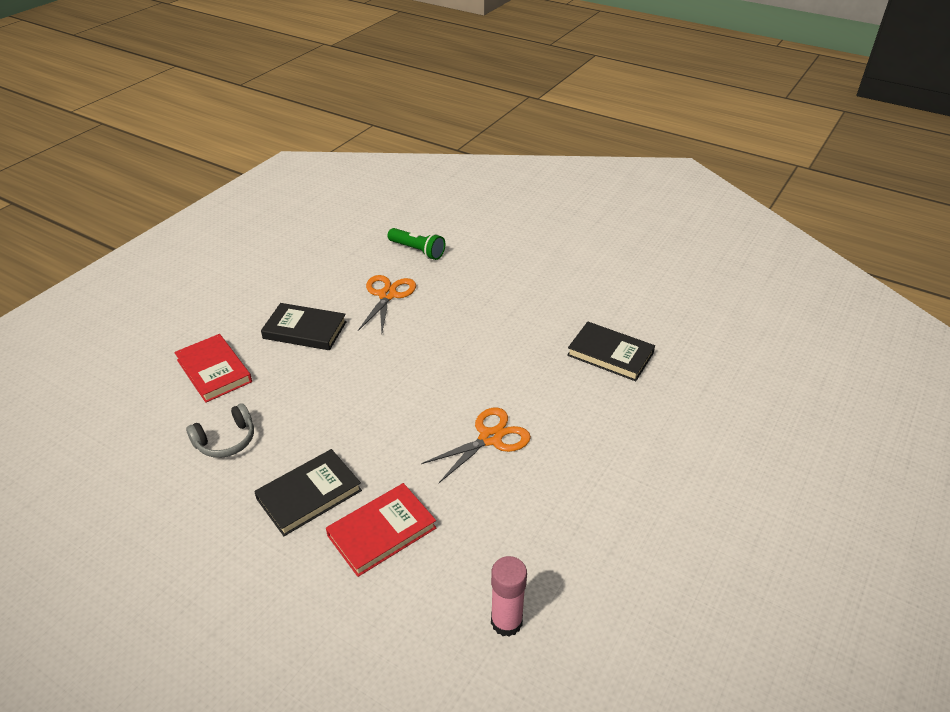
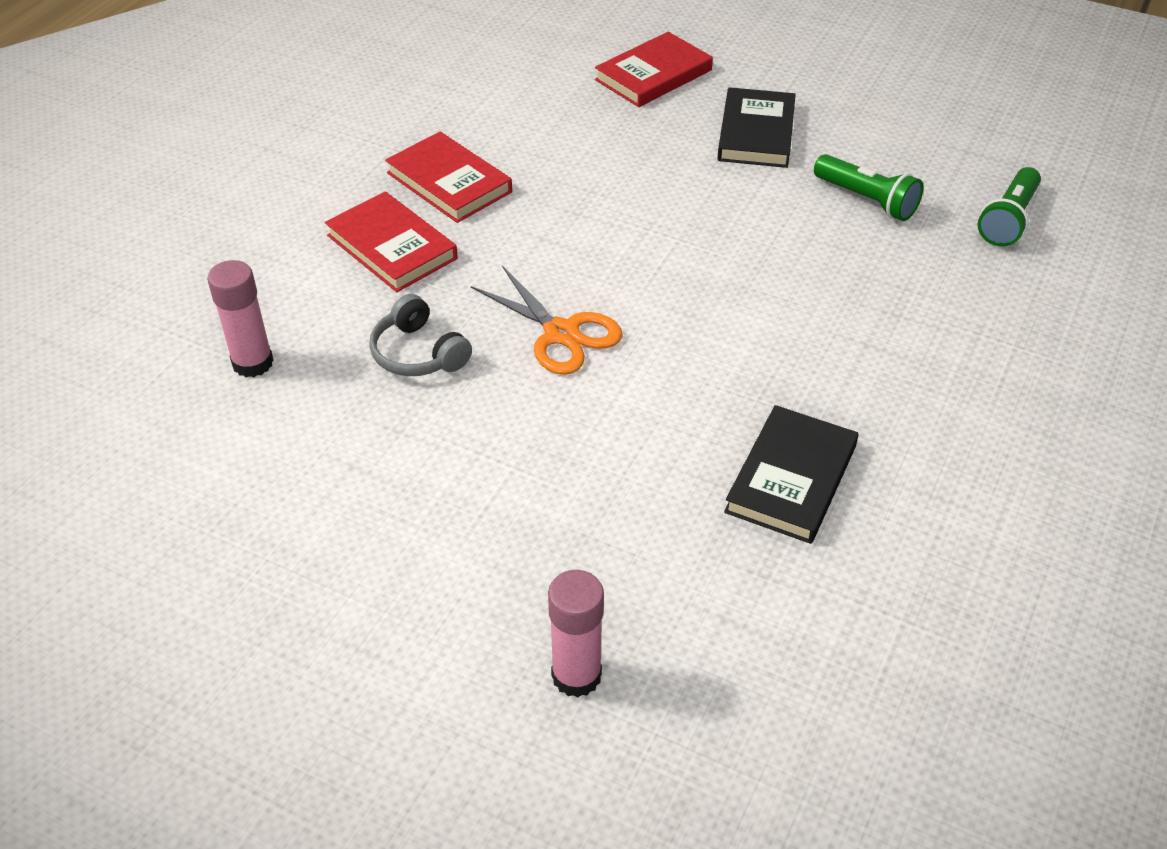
camera: 85 degrees right, 5 degrees up
(226, 440) = (532, 107): grey headphones -> grey headphones (418, 353)
(309, 494) = (449, 182): black book -> red book
(387, 295) = (867, 200): orange scissors -> green flashlight
(751, 447) = (576, 675): none -> pink glue stick

